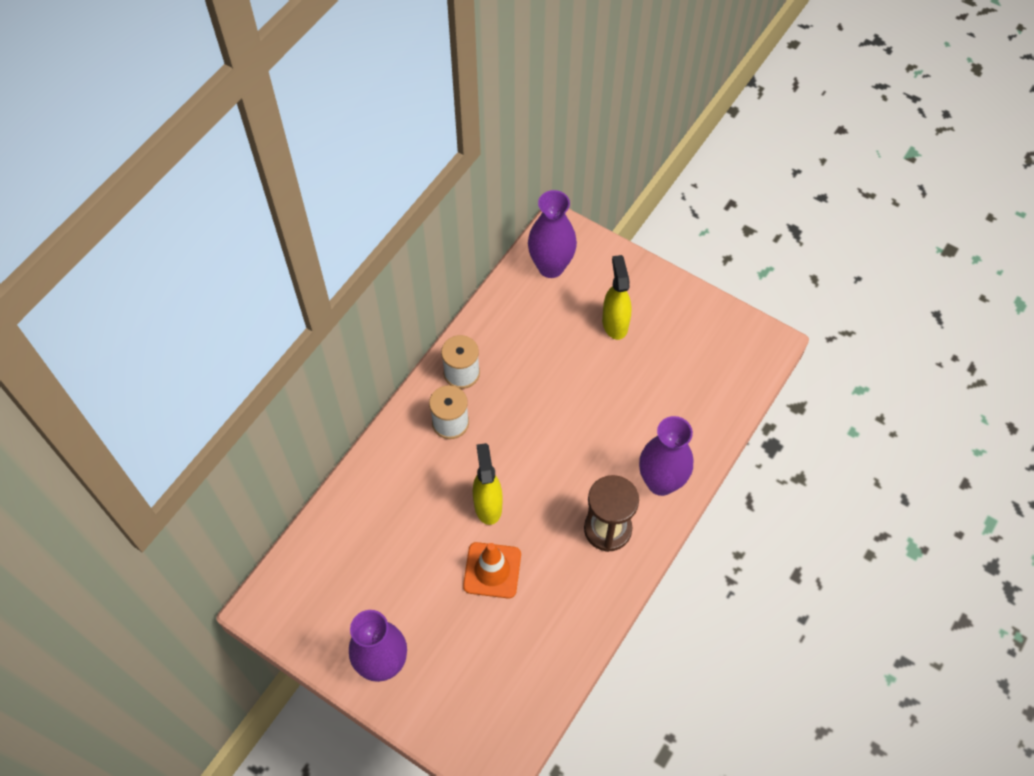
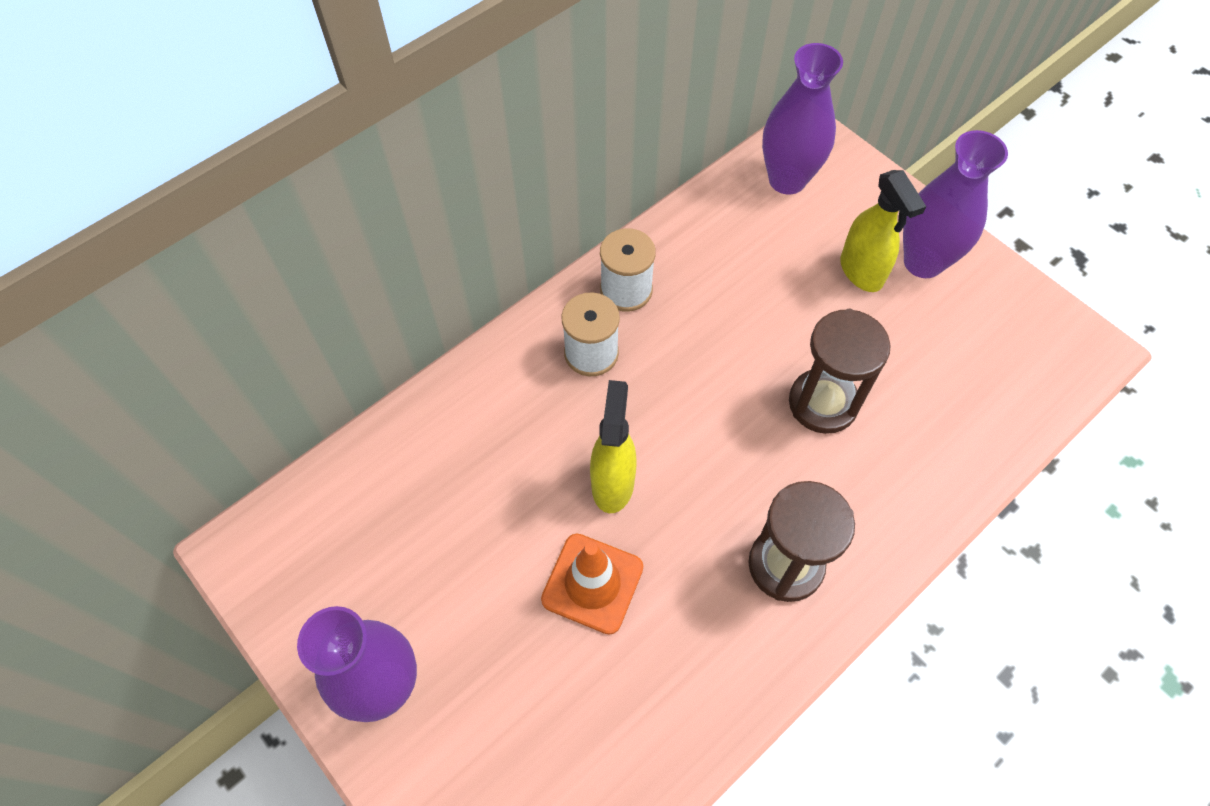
camera: 15 degrees right, 0 degrees up
(608, 420) = (823, 403): none -> brown hourglass
(615, 323) = (861, 272): yellow spray bottle -> yellow spray bottle turned 150 degrees clockwise
(661, 482) = (884, 513): purple vase -> purple vase (923, 262)

